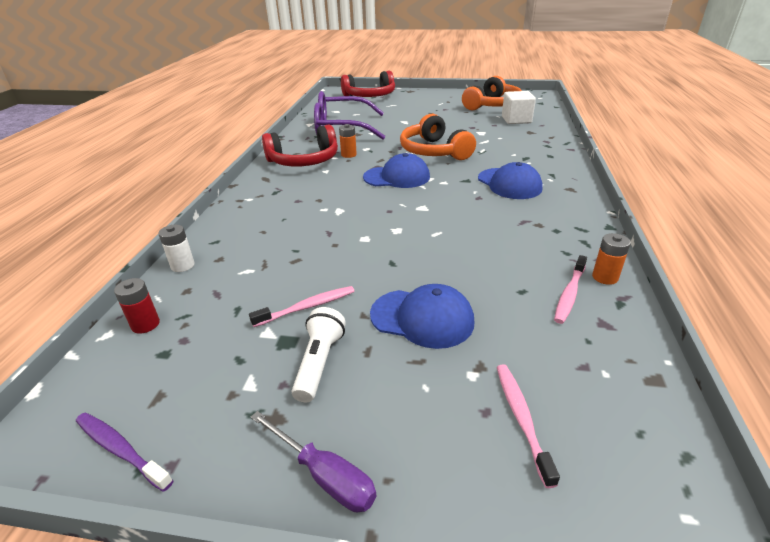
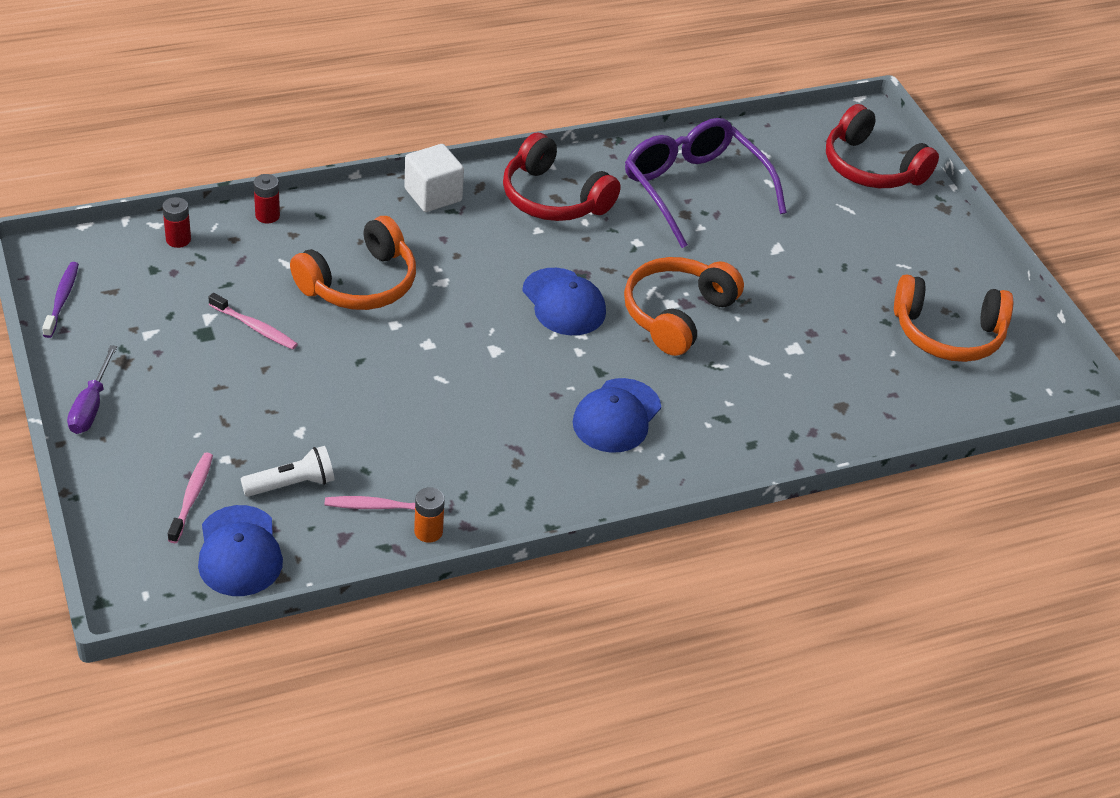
camera: 55 degrees right, 10 degrees up
(182, 265) = (267, 216): white battery -> red battery
(307, 242) = (360, 283): none -> orange headphones
(319, 362) = (191, 363): white flashlight -> white flashlight (292, 484)
(348, 155) = (602, 232): orange battery -> none
(422, 318) = (281, 408): blue cap -> blue cap (239, 551)
(516, 120) = (889, 379): white cube -> white cube (433, 195)
(521, 418) = (192, 497): pink toothbrush -> pink toothbrush turned 45 degrees counterclockwise

